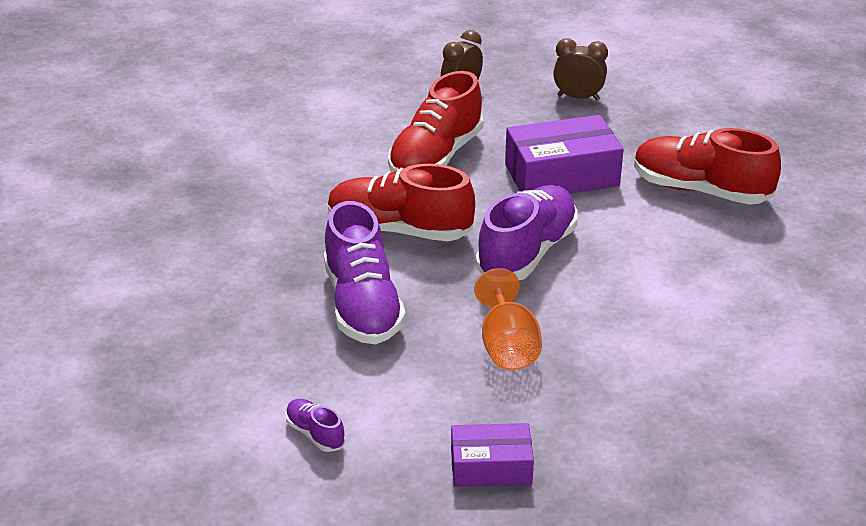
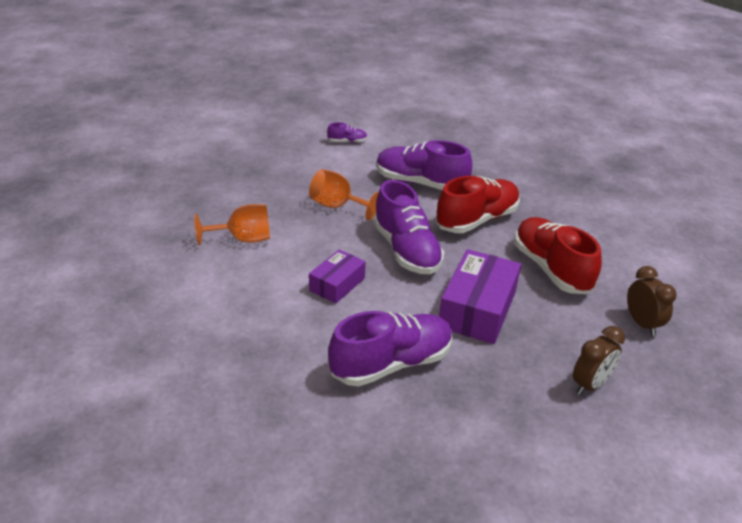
camera: 125 degrees right, 0 degrees up
(491, 467) = (271, 168): purple box -> purple box (337, 284)
(677, 382) = (243, 239): none -> orange goblet
(700, 190) = (391, 364): red shoe -> purple shoe

